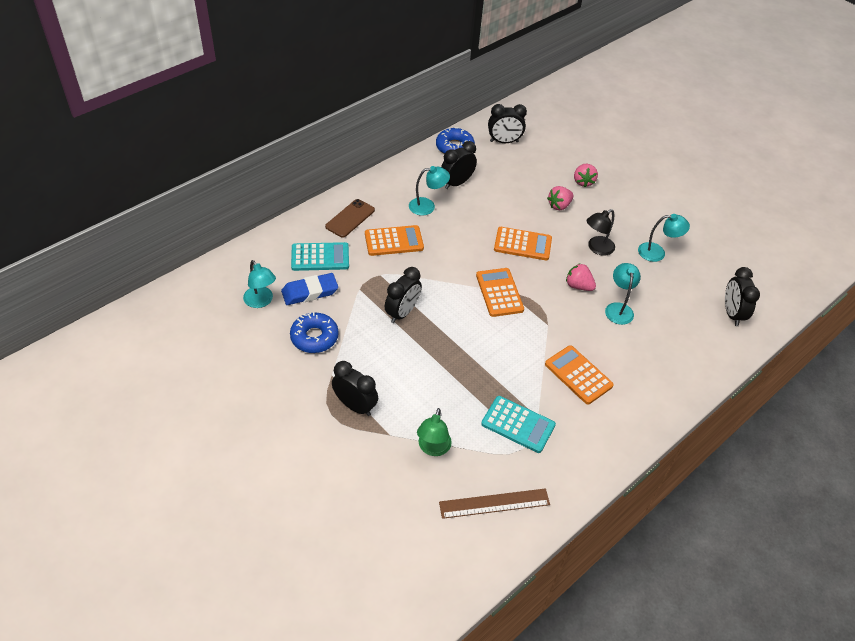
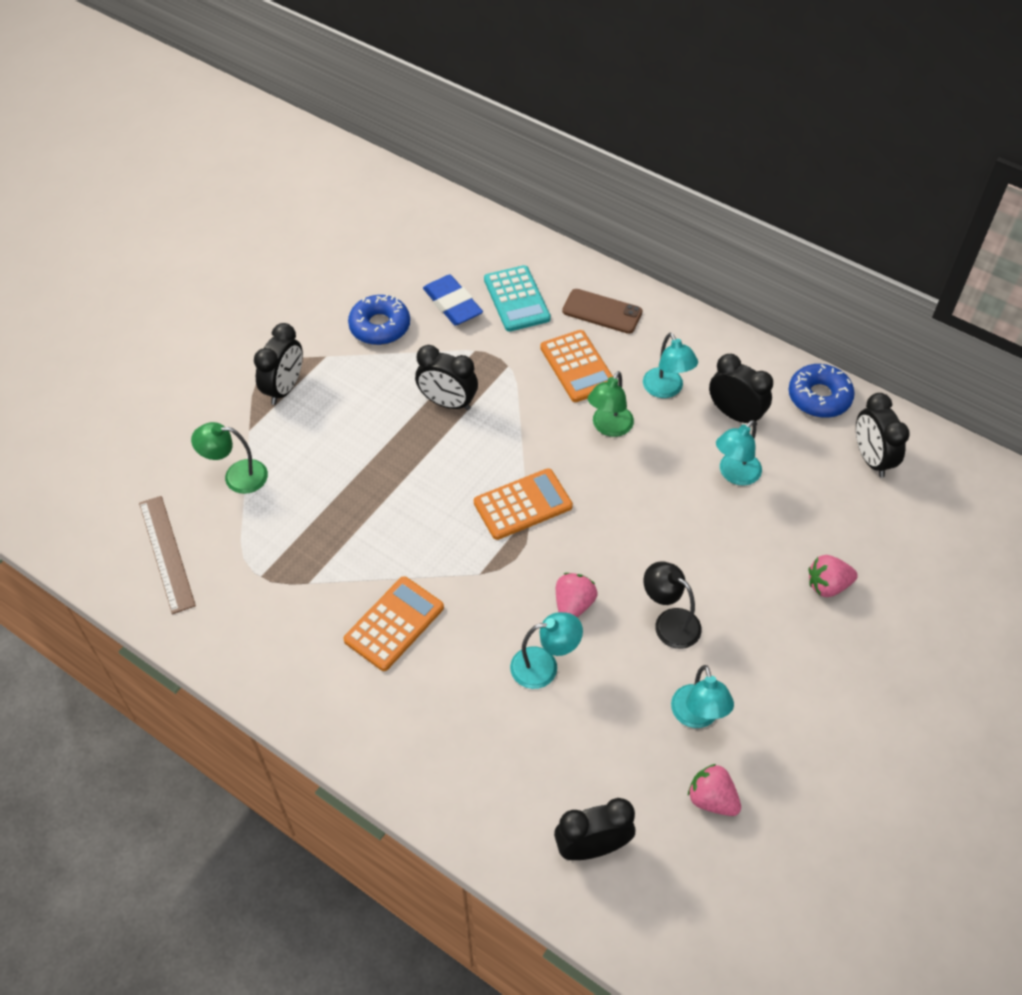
camera: 80 degrees right, 5 degrees up
(261, 301) = (421, 264): turquoise lamp -> turquoise lamp (734, 474)
(449, 239) = (609, 427): none -> green lamp
(518, 424) = (291, 561): turquoise calculator -> none
(522, 244) = (636, 519): orange calculator -> none
(559, 205) = (749, 557): pink strawberry -> pink strawberry (712, 799)

